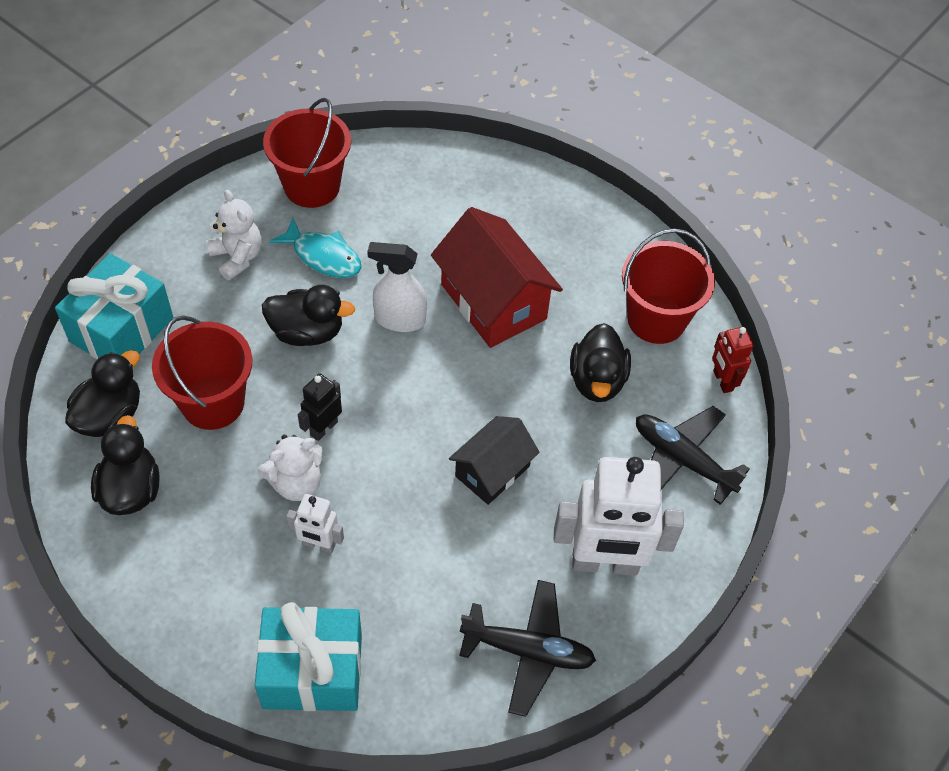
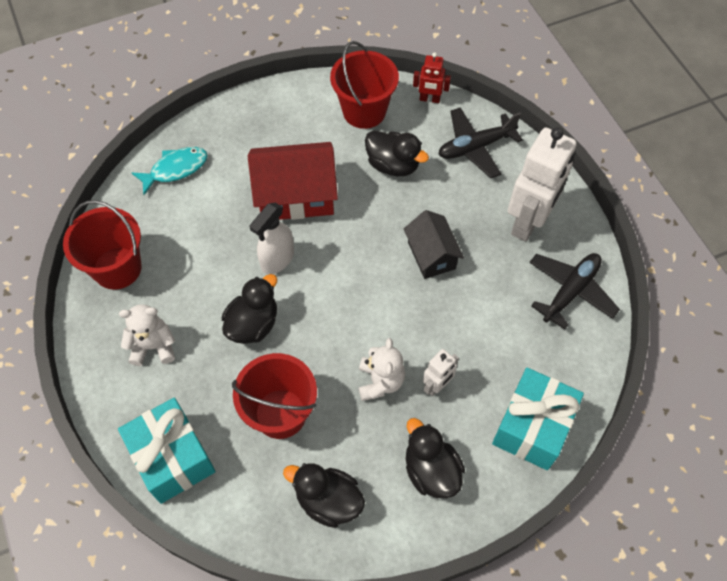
camera: 60 degrees left, 5 degrees up
(110, 416) = (252, 494): black duck -> black duck (431, 470)
(323, 256) = (190, 286): turquoise fish -> turquoise fish (175, 169)
(323, 428) = (343, 346): black robot -> none

